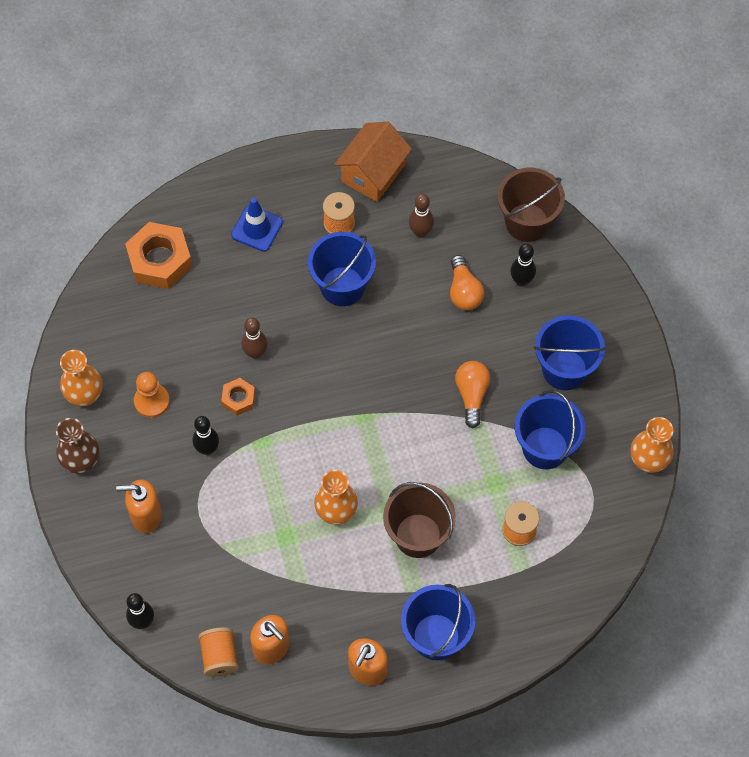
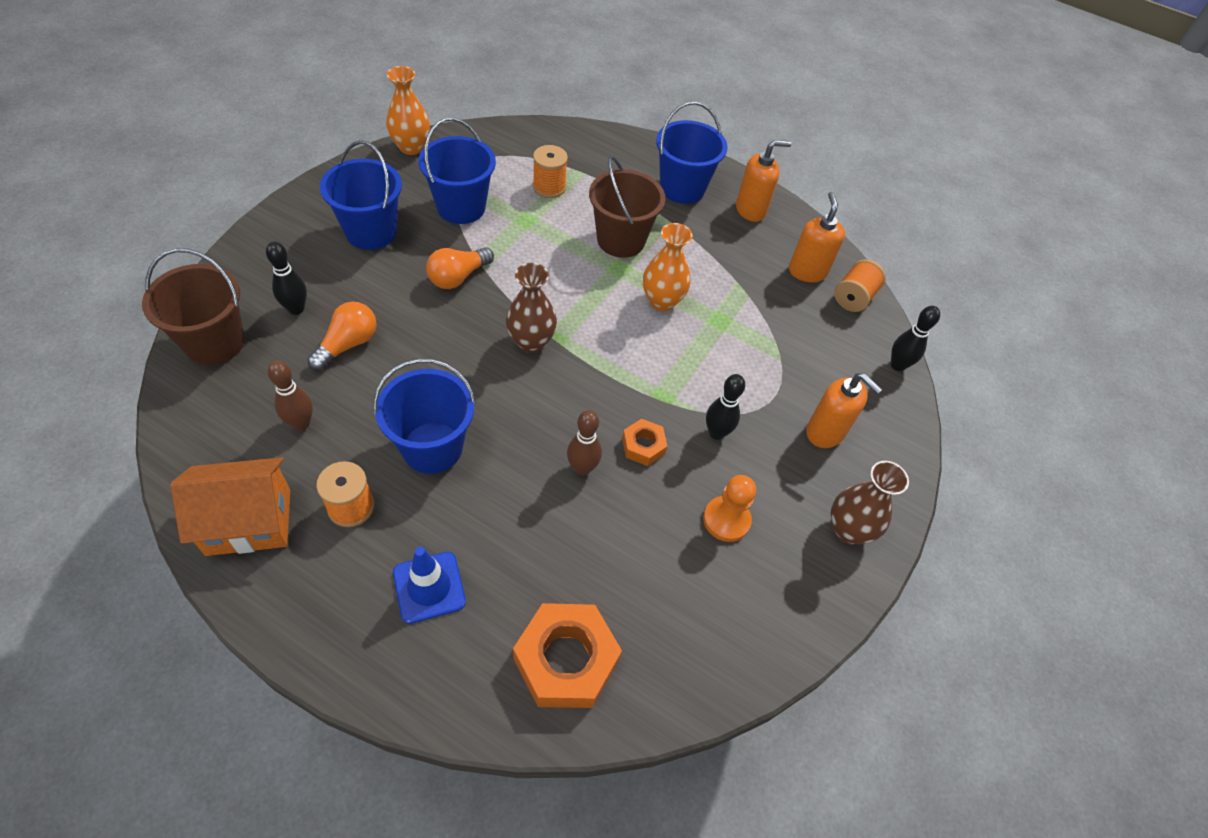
camera: 140 degrees left, 10 degrees down
(85, 395) = (789, 590): orange vase -> none
(374, 397) = (531, 342): none -> brown vase

